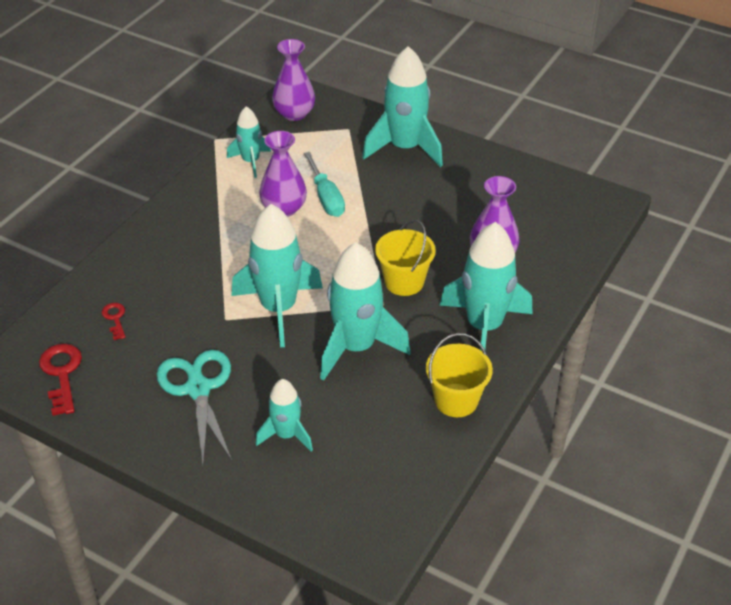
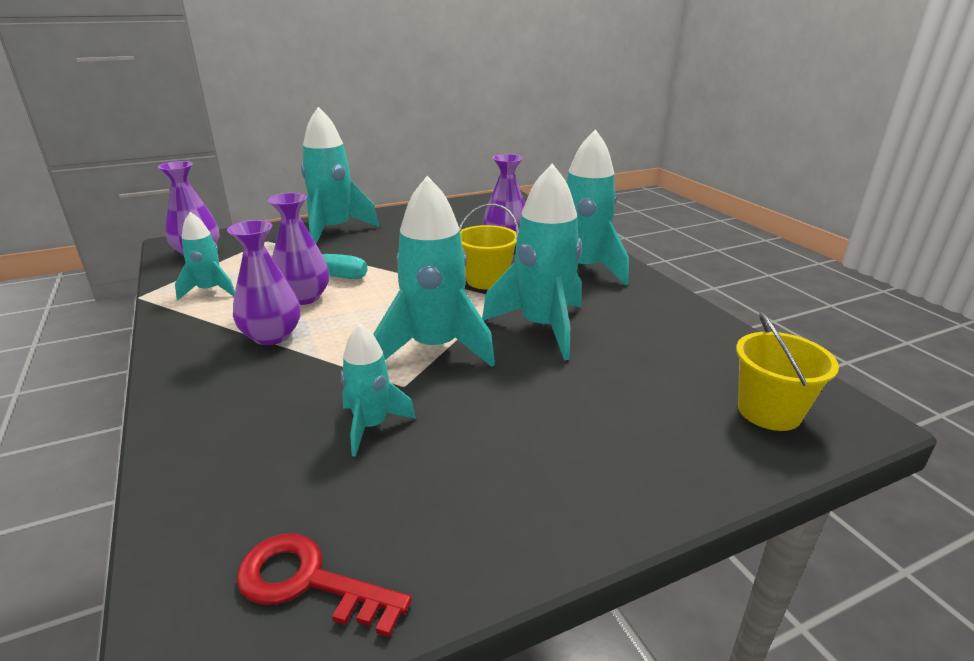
camera: 55 degrees left, 15 degrees down
(115, 318) = (278, 472): red key -> none
(198, 389) = (494, 448): turquoise scissors -> none
(225, 229) = (272, 336): none -> purple vase
(286, 435) = (632, 410): turquoise rocket -> turquoise rocket (371, 426)
(456, 400) = (659, 307): yellow bucket -> yellow bucket (769, 411)

